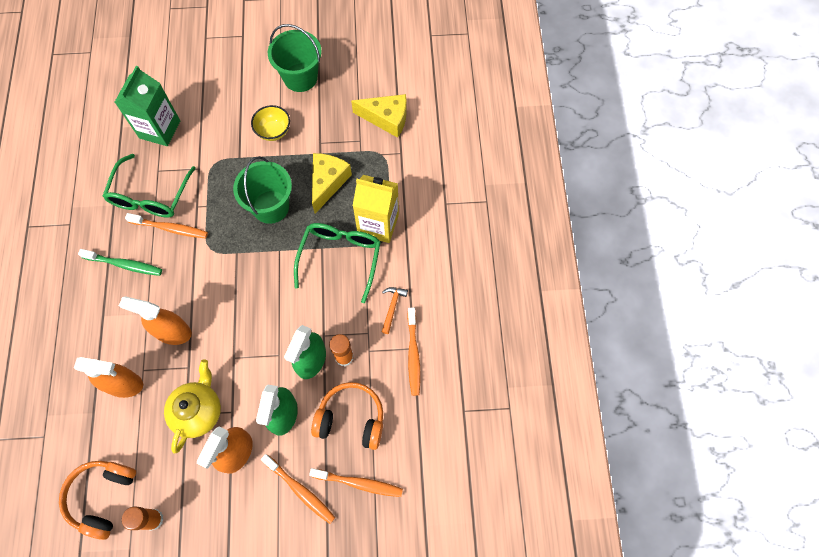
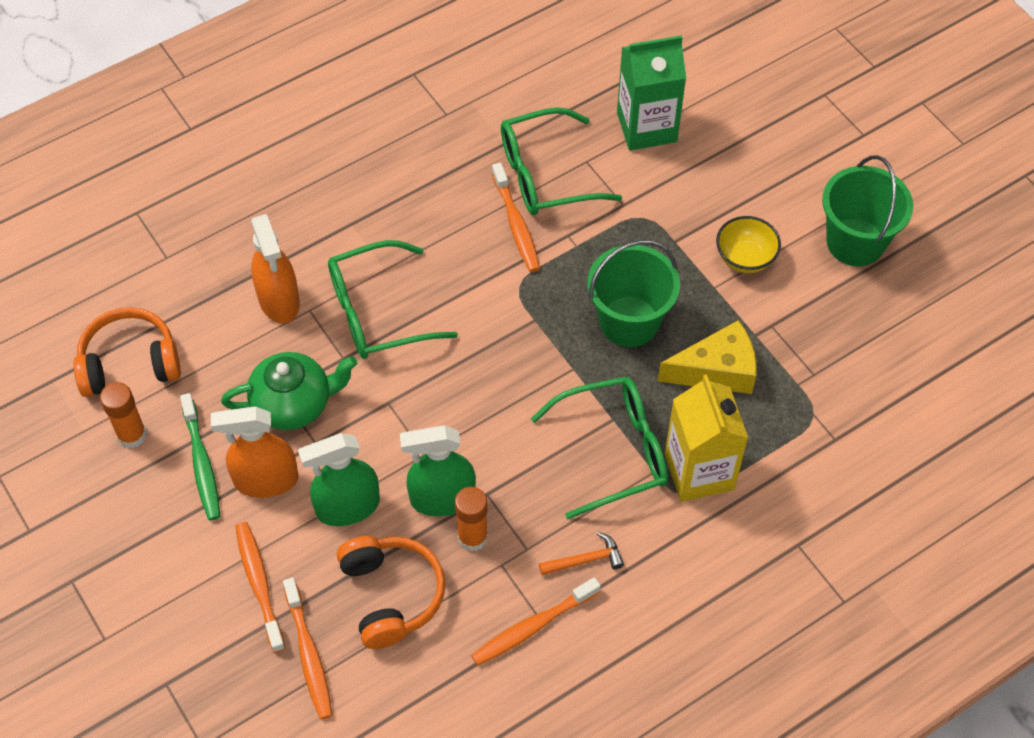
camera: 60 degrees right, 10 degrees down
(124, 264) = (433, 204): green toothbrush -> green toothbrush (202, 463)
(172, 332) = (378, 312): orange spray bottle -> green glasses
(198, 411) = (293, 404): yellow teapot -> green teapot
(300, 490) = (259, 585): orange toothbrush -> orange toothbrush turned 150 degrees clockwise
(386, 119) = (876, 389): yellow cheese -> none

